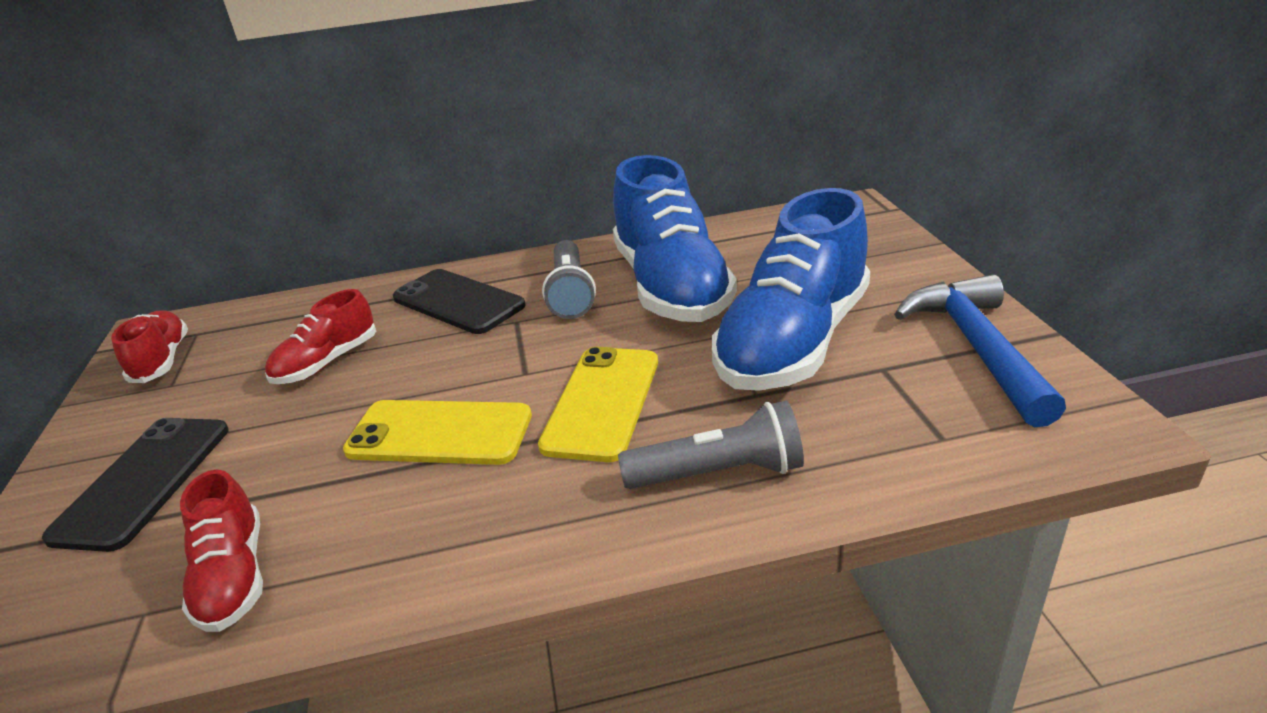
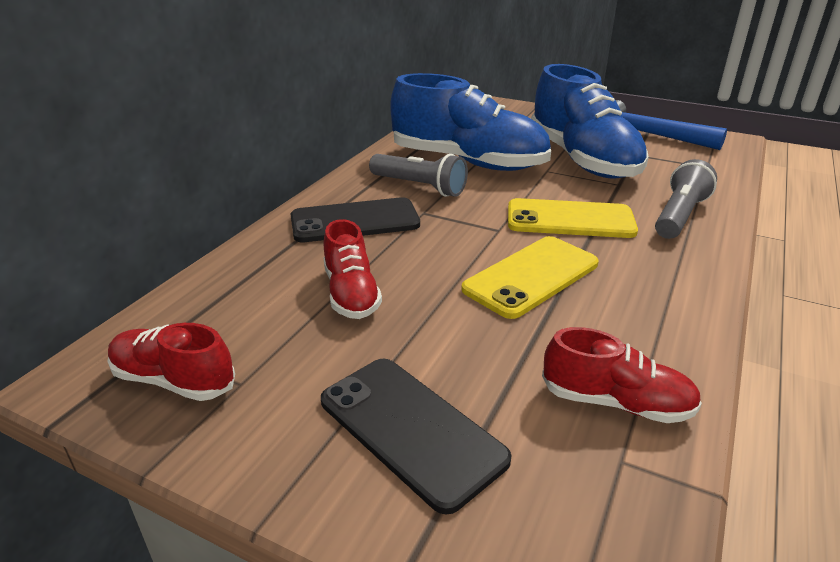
camera: 55 degrees left, 0 degrees up
(602, 402) = (570, 220): yellow phone -> yellow phone turned 45 degrees counterclockwise

